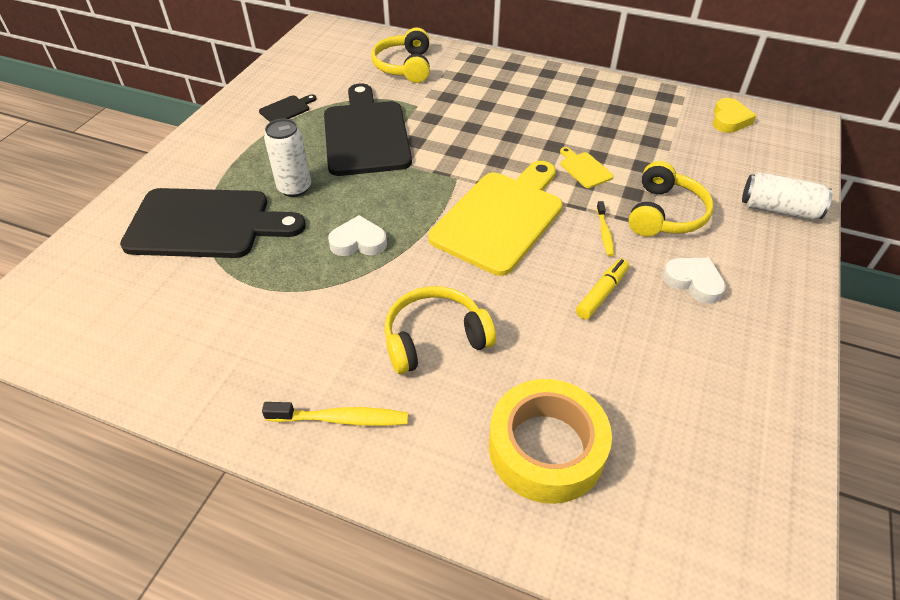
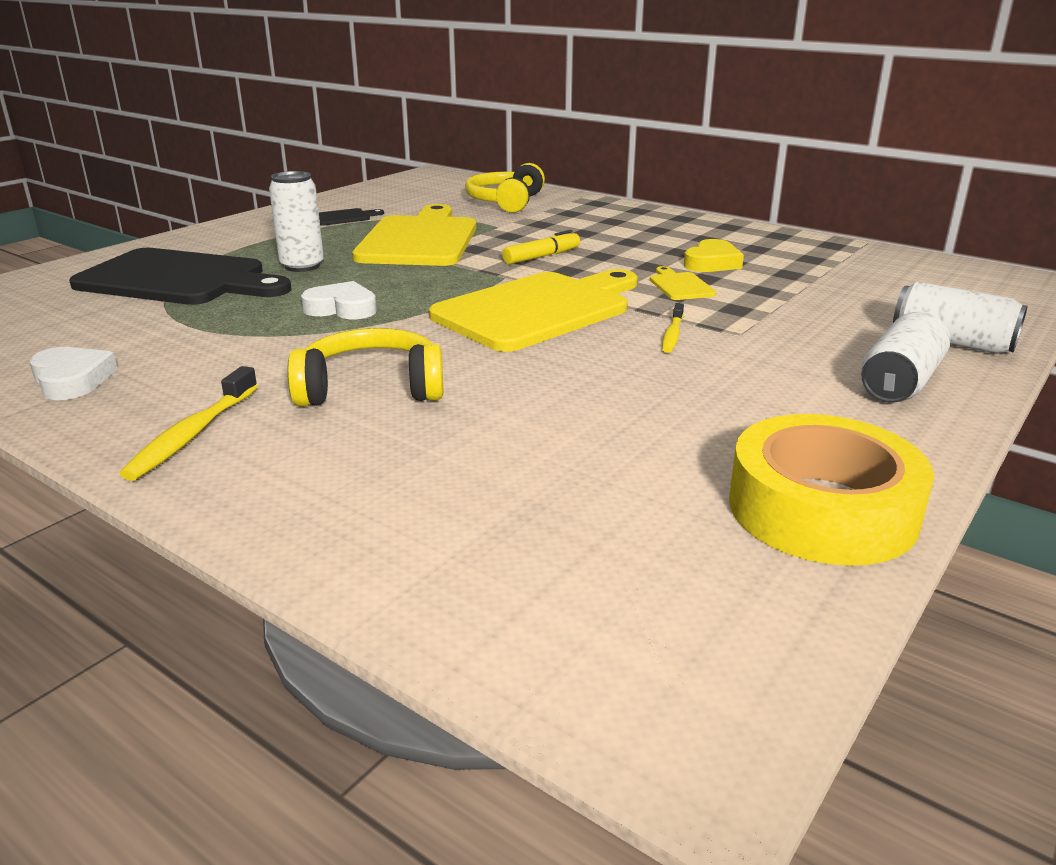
camera: 15 degrees right, 20 degrees down
(342, 419) = (192, 434): yellow toothbrush -> yellow toothbrush turned 90 degrees clockwise
(366, 134) = (419, 240): black cutting board -> yellow cutting board
(546, 448) = (446, 499): yellow tape -> yellow tape (822, 509)
(602, 294) = (632, 380): yellow marker -> yellow marker (542, 257)
(664, 214) = (771, 329): yellow headphones -> none
(693, 282) = (778, 386): white heart -> white heart (72, 380)
(729, 120) = (916, 268): yellow heart -> yellow heart (712, 263)
(763, 263) = (899, 383): none -> white can

